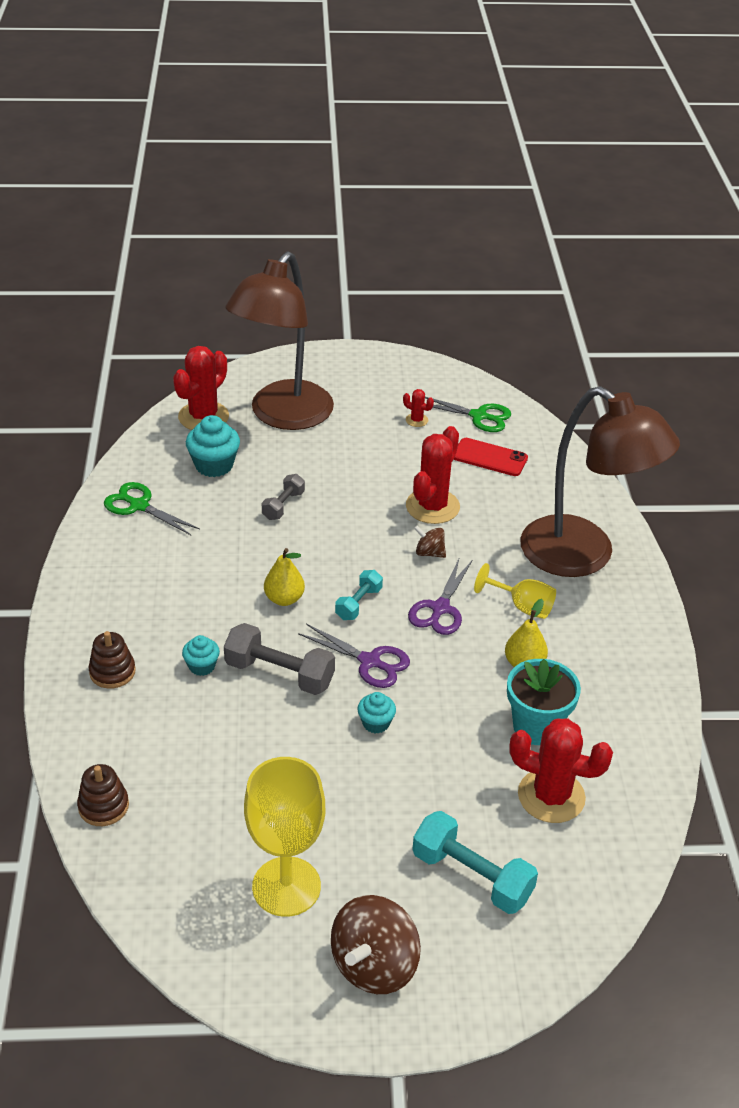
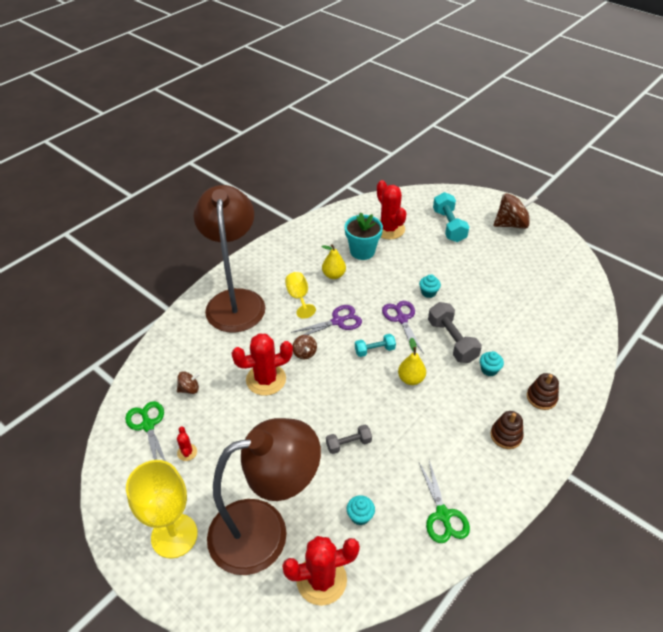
camera: 135 degrees left, 5 degrees up
(103, 806) = (586, 333): brown stacking toy -> brown stacking toy (506, 435)
(214, 465) = (360, 516): turquoise cupcake -> turquoise cupcake, size x0.59
(286, 886) = (524, 261): yellow goblet -> yellow goblet (174, 535)
(490, 457) = (189, 389): red phone -> brown spinning top

